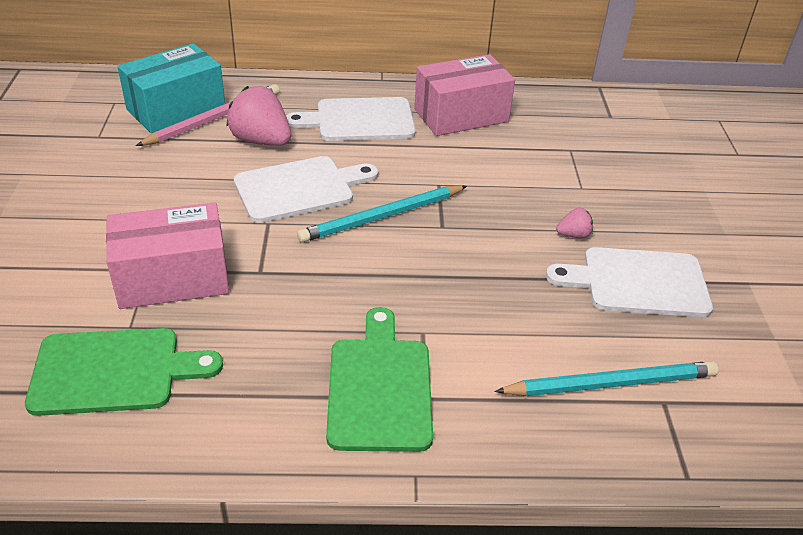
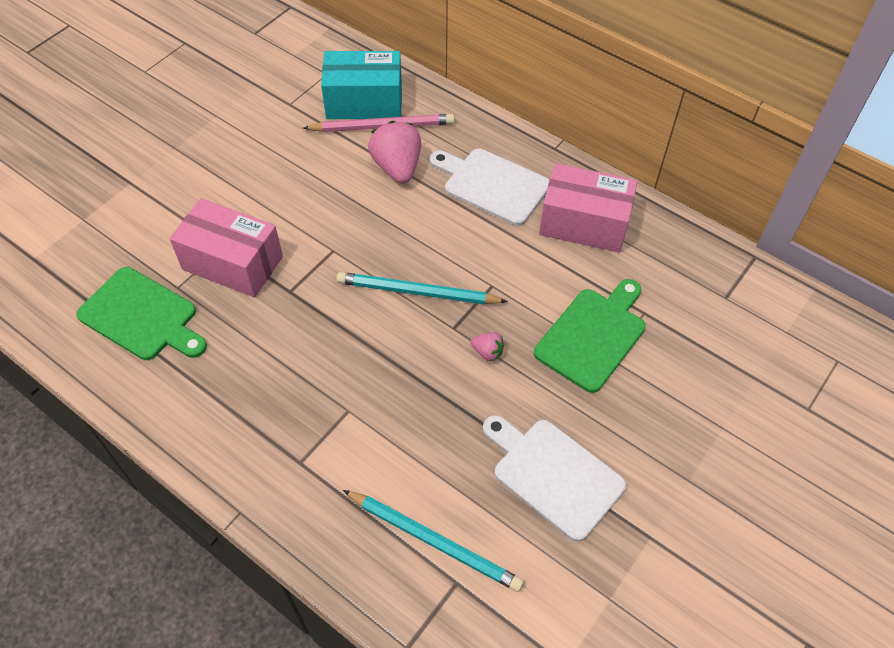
camera: 40 degrees right, 15 degrees up
(299, 188) = (383, 230): white cutting board -> none
(379, 387) = (279, 434): green cutting board -> green cutting board (593, 335)
(573, 235) = (550, 399): pink strawberry -> pink strawberry (487, 352)

